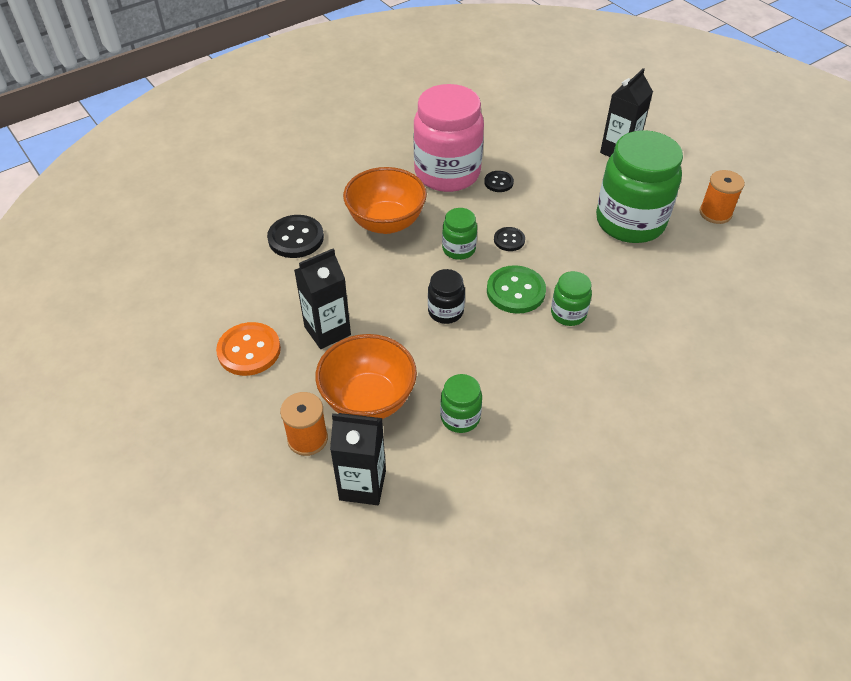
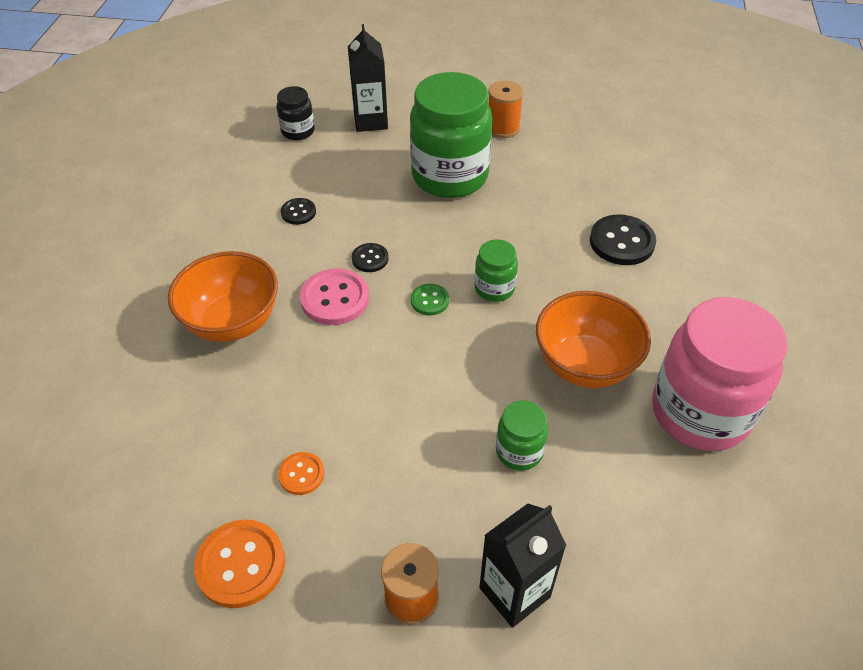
camera: 45 degrees left, 0 degrees up
(296, 238) = (151, 406): black button -> black button (622, 242)
(327, 331) = (301, 474): black carton -> orange button
(368, 400) = (422, 507): orange bowl -> orange bowl (585, 365)
(445, 311) = (392, 365): black jar -> black jar (298, 131)
(447, 173) = (238, 234): pink jar -> pink jar (700, 412)
(458, 249) = (335, 299): green jar -> pink button
(515, 291) = (430, 300): green button -> green button, size x0.56

